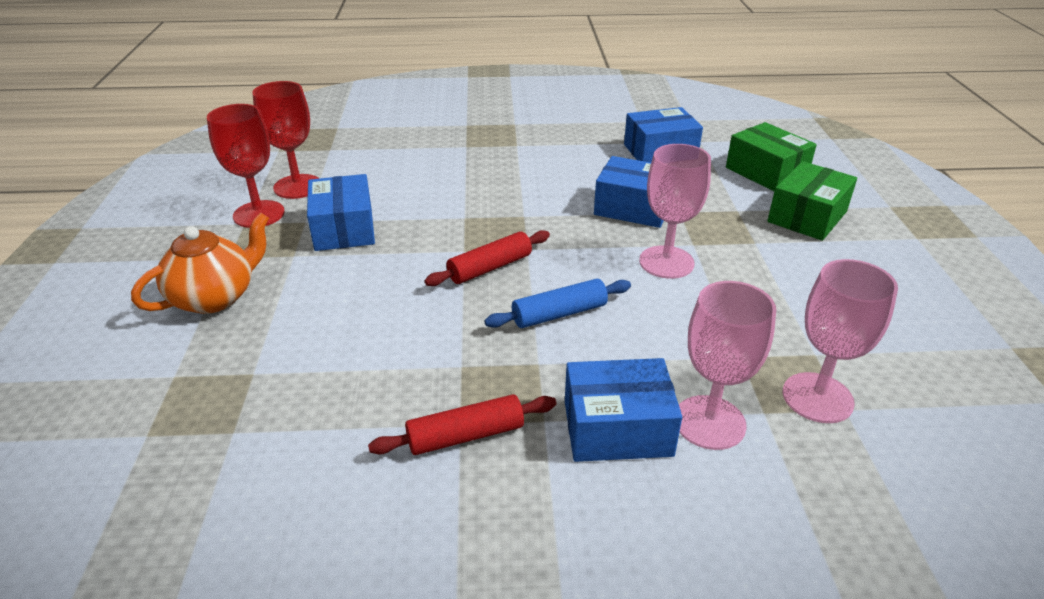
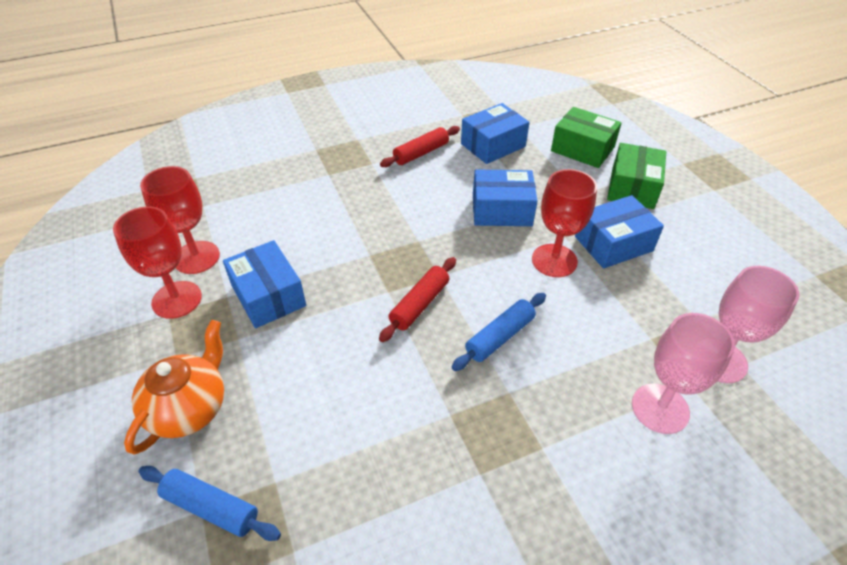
camera: 20 degrees left, 10 degrees up
(183, 376) = (211, 507): none -> blue rolling pin
(465, 435) = (491, 484): red rolling pin -> red rolling pin (421, 153)
(617, 428) = (599, 437): blue box -> blue box (613, 244)
(666, 262) = (554, 260): pink goblet -> red goblet

